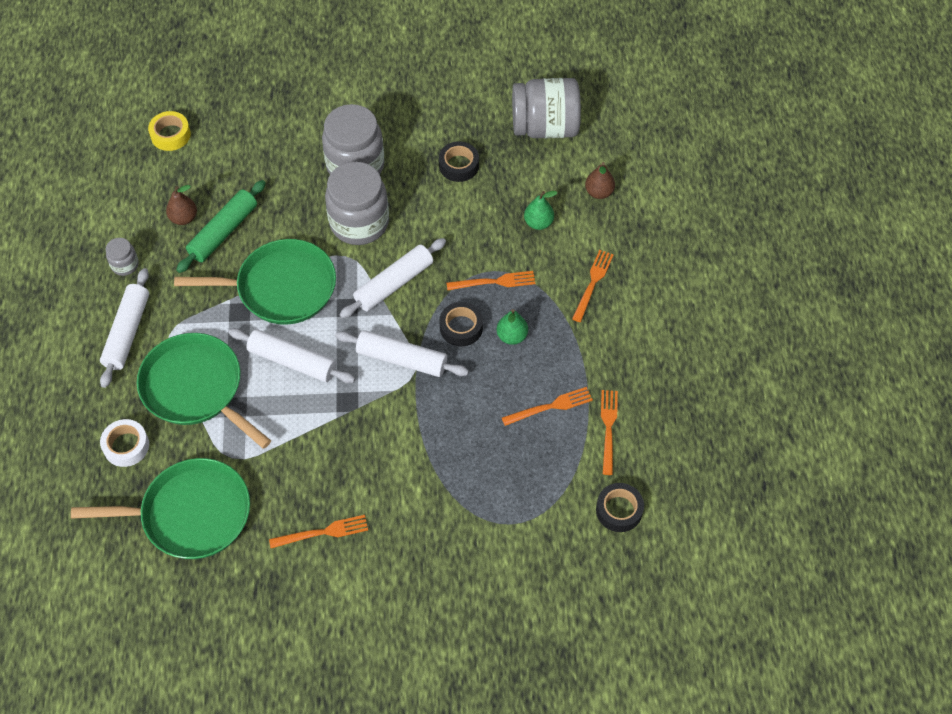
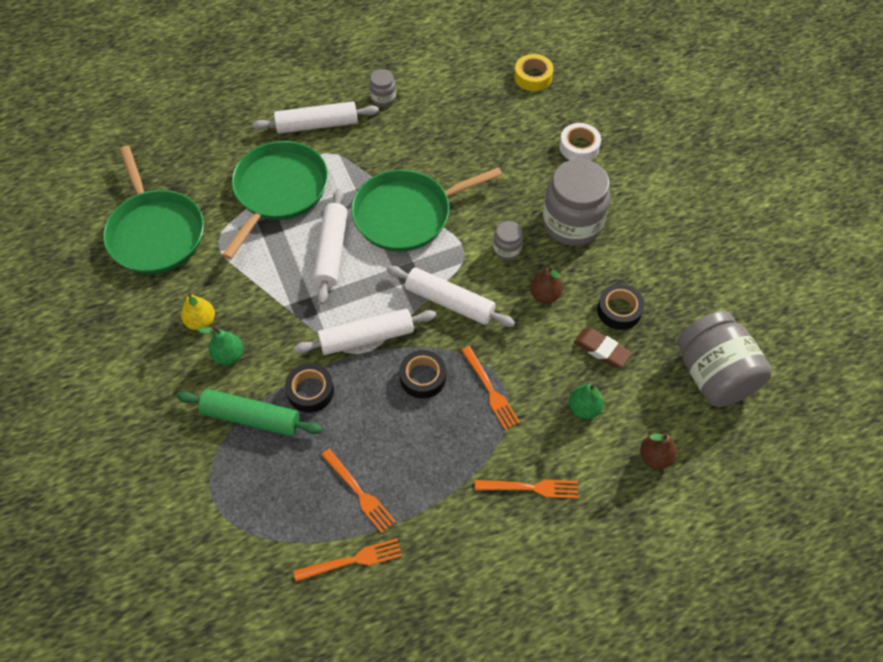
camera: 70 degrees right, 0 degrees up
(126, 446) = (207, 165): white tape -> white tape (579, 147)
(184, 218) = (449, 118): brown pear -> brown pear (545, 295)
(223, 232) = (448, 151): green rolling pin -> green rolling pin (251, 417)
(281, 287) = (407, 214): green pan -> green pan turned 90 degrees clockwise
(321, 493) = (201, 321): none -> yellow pear
(324, 532) = (162, 337): orange fork -> none
(359, 223) = (507, 249): grey jar -> grey jar, size x0.46
(402, 359) = (366, 338): white rolling pin -> white rolling pin turned 75 degrees clockwise
(490, 191) = (601, 350): none -> brown eraser
(512, 336) = (431, 428): green pear -> green pear (228, 355)
(619, 510) = (255, 602): black tape -> black tape (310, 391)

